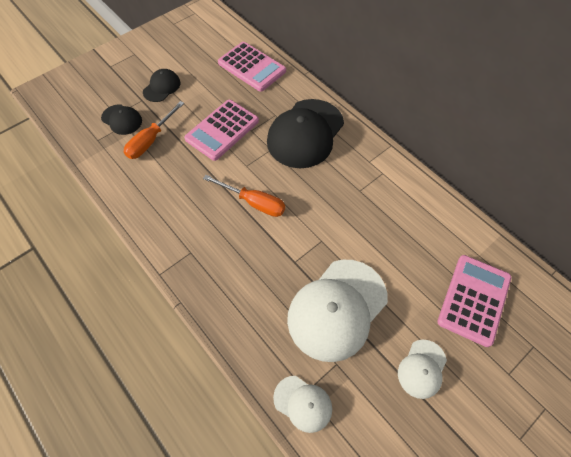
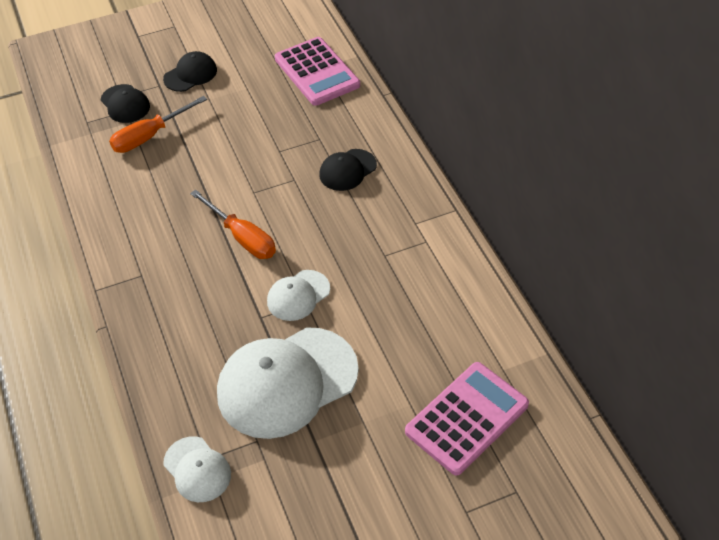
camera: 20 degrees right, 10 degrees down
(222, 130) = (243, 143): pink calculator -> none
(305, 133) = (347, 170): black cap -> black cap, size x0.49
(422, 369) = (358, 475): white cap -> white cap (298, 295)

